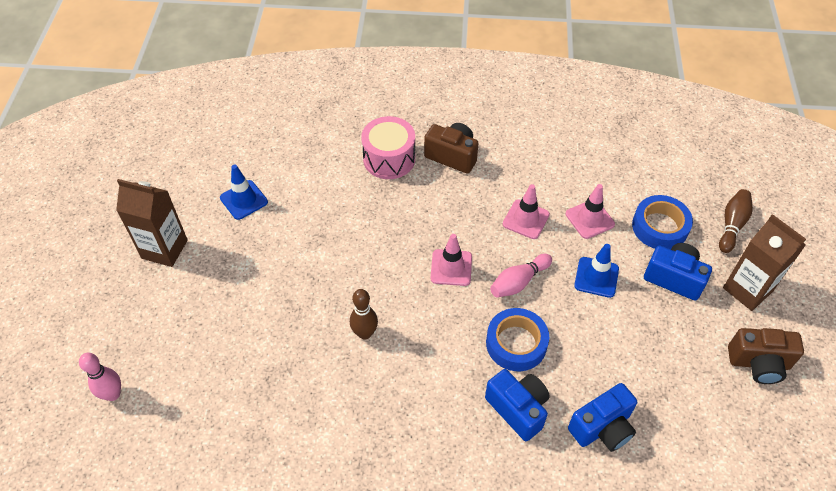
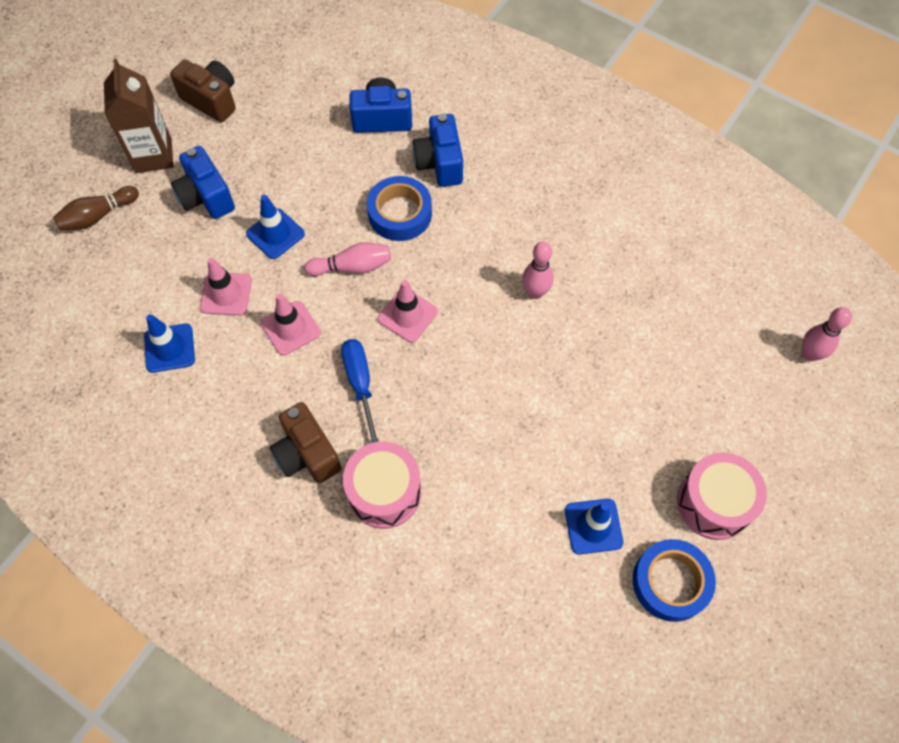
camera: 150 degrees left, 10 degrees up
(164, 249) = (713, 503): brown carton -> pink drum
(365, 333) = (535, 292): brown bowling pin -> pink bowling pin
(450, 208) = (360, 384): none -> blue screwdriver
(592, 170) = (169, 348): none -> blue traffic cone
(660, 227) = (167, 250): blue tape -> blue tape (670, 582)

